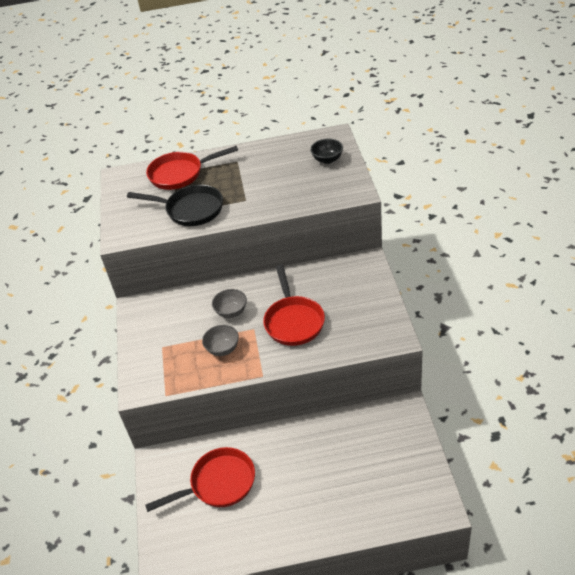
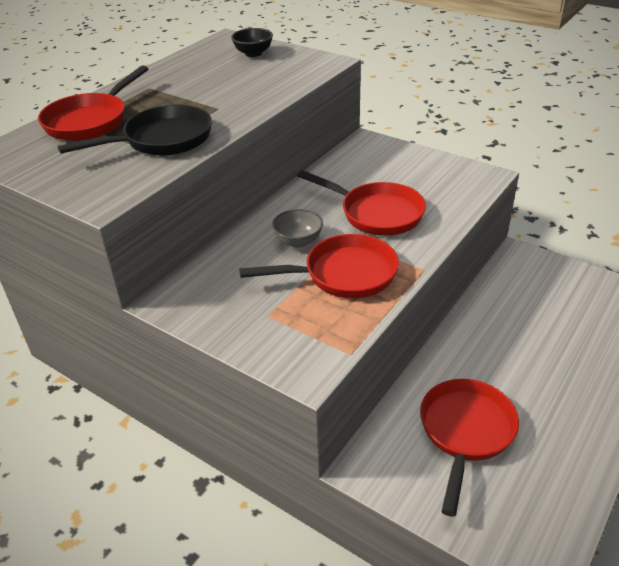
camera: 50 degrees left, 5 degrees down
(223, 349) = (343, 274): grey bowl -> red pan

